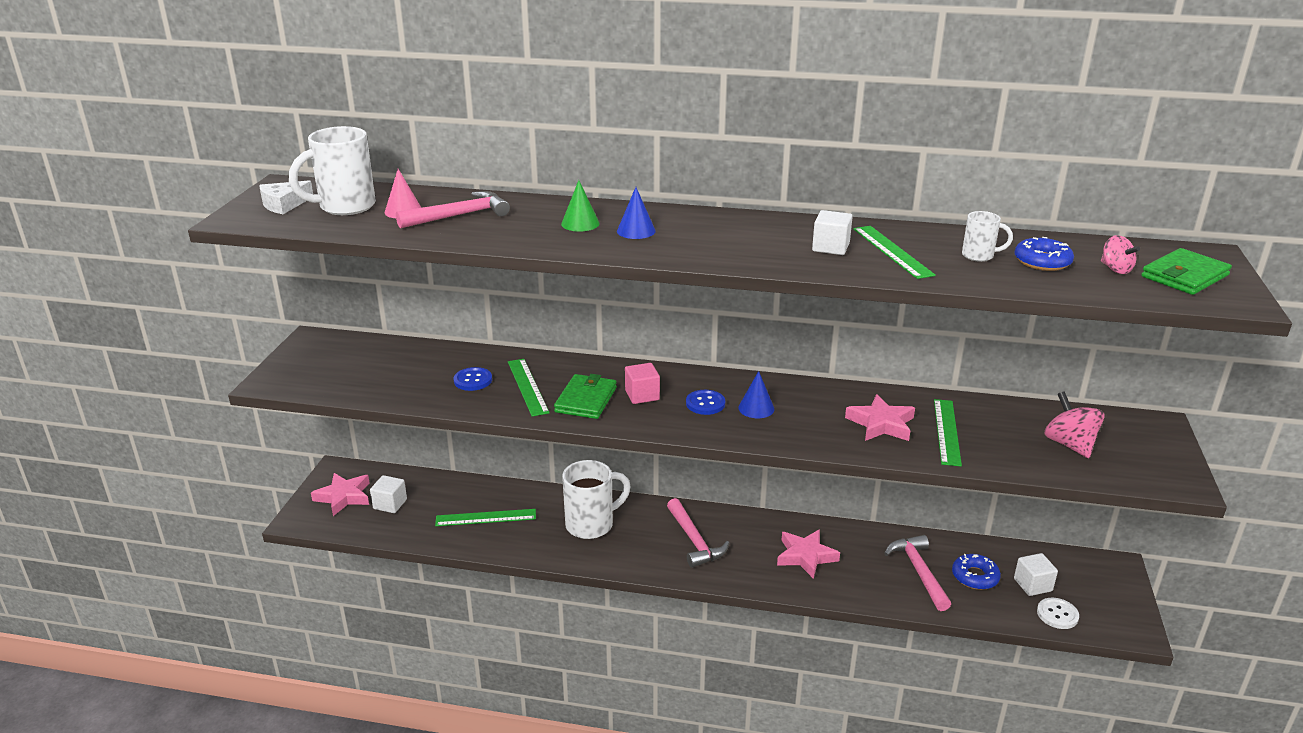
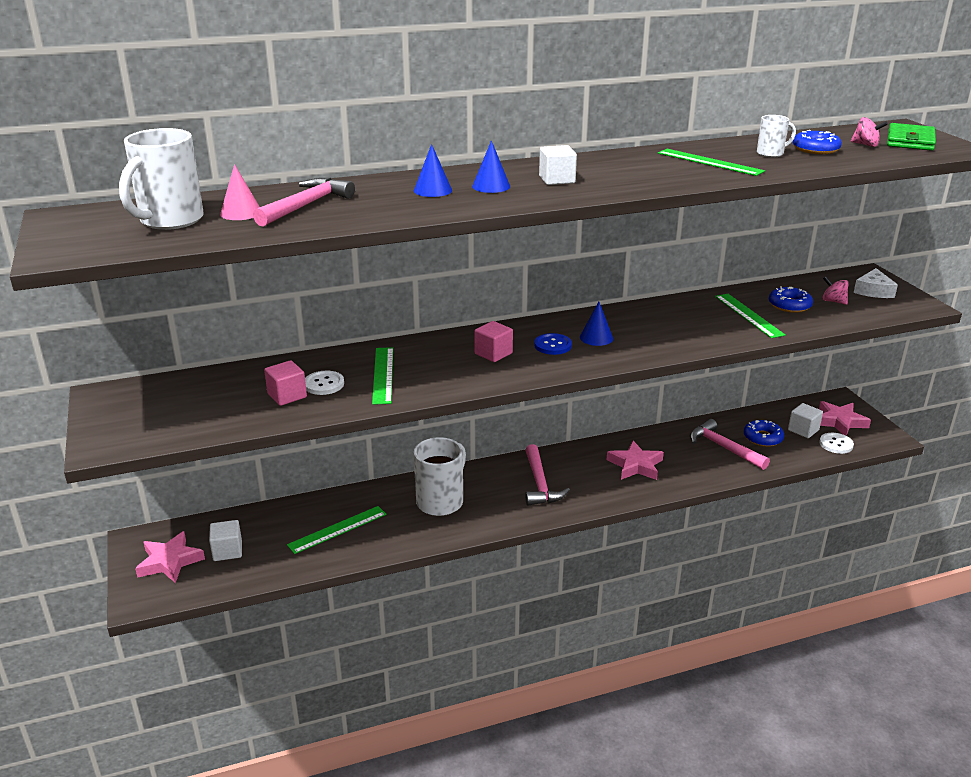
camera: 30 degrees left, 0 degrees up
(284, 204) = (93, 231): white cheese -> white cheese (873, 291)
(435, 382) = (287, 396): none -> pink cube
(473, 380) = (324, 384): blue button -> white button
(528, 386) = (383, 375): green ruler -> green ruler turned 45 degrees clockwise
(580, 223) = (432, 190): green cone -> blue cone
(586, 400) = (449, 370): green wallet -> none
(694, 541) = (540, 484): pink hammer -> pink hammer turned 45 degrees clockwise
(830, 247) = (662, 168): white cube -> white cube (557, 180)
(881, 424) = (699, 323): pink star -> pink star (839, 422)
(1009, 434) = (789, 305): none -> blue donut
(1069, 444) = (833, 301): pink spinning top -> pink spinning top, size x0.61

